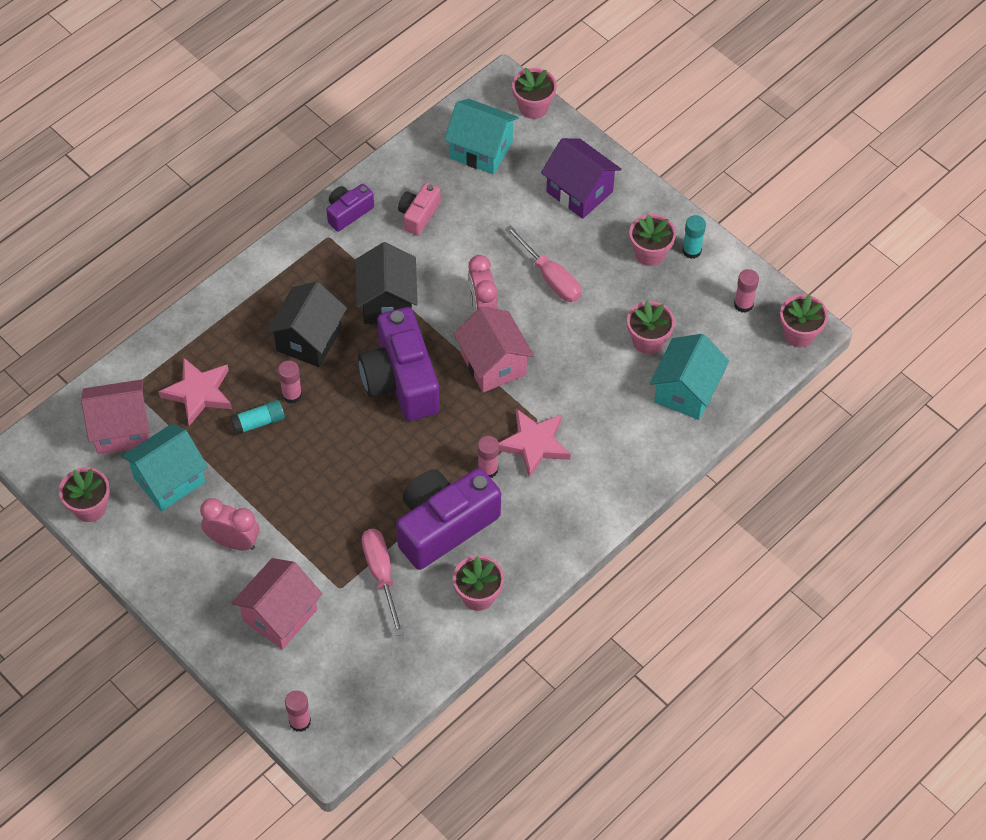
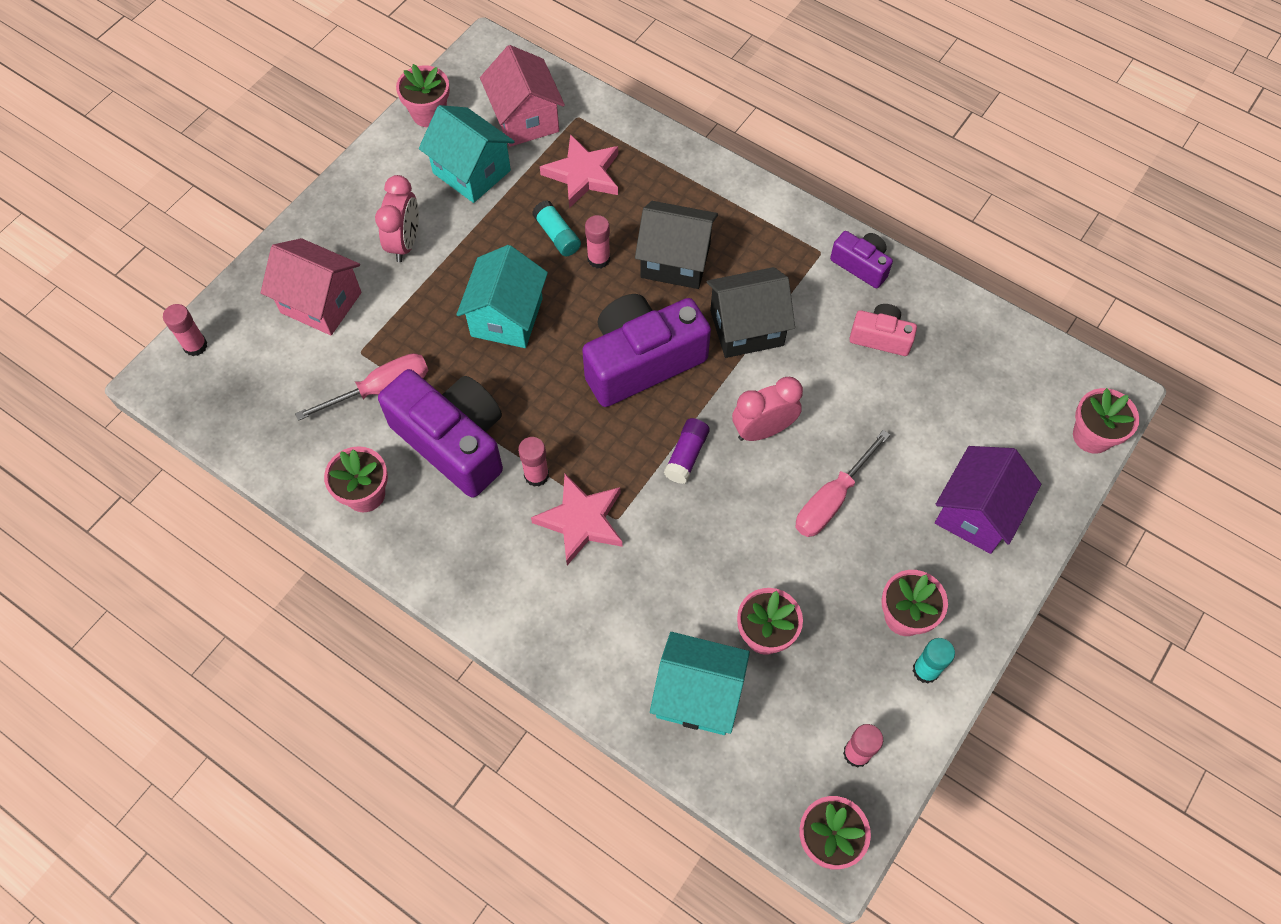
camera: 80 degrees right, 5 degrees up
(481, 150) = (1002, 387): turquoise house -> turquoise house (507, 317)
(493, 364) = (686, 456): pink house -> purple glue stick

